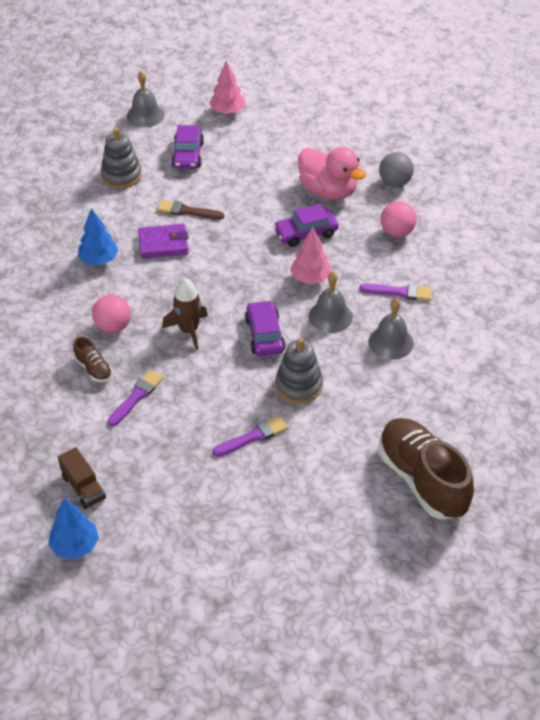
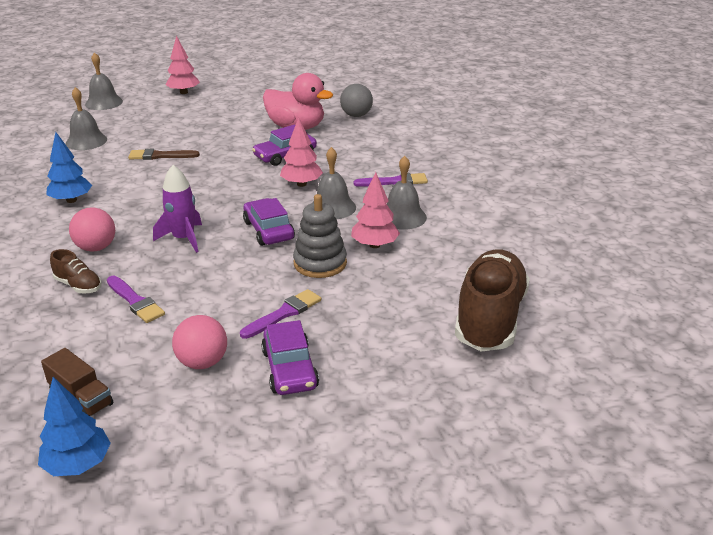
camera: 15 degrees left, 15 degrees down
(121, 175) = (86, 141): grey stacking toy -> grey bell
(136, 397) = (135, 301): purple brush -> purple brush turned 120 degrees clockwise
(163, 244) = (140, 180): purple wallet -> none
(188, 155) = (152, 121): purple car -> purple car (290, 369)
(188, 330) = (184, 239): brown rocket -> purple rocket
(353, 373) = (375, 245): none -> pink tree
(397, 232) = (372, 144): pink ball -> pink ball (202, 362)
(422, 479) = (490, 318): brown shoe -> brown shoe turned 60 degrees clockwise

